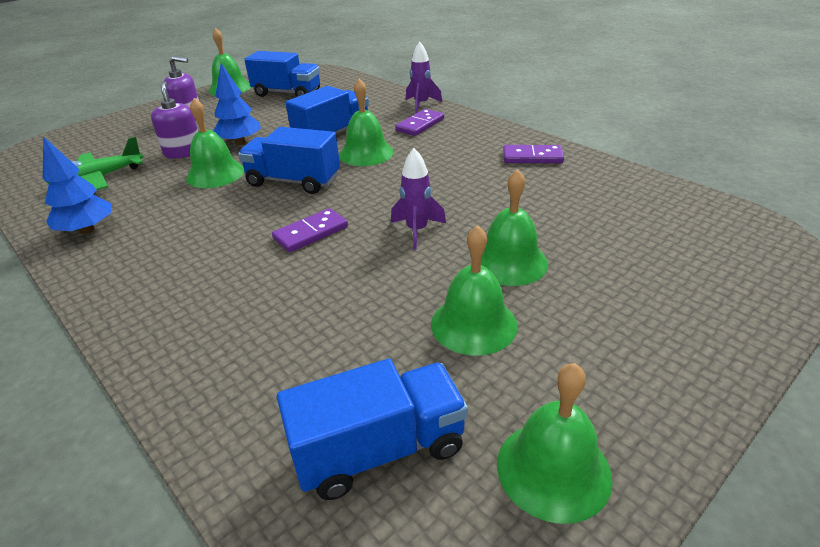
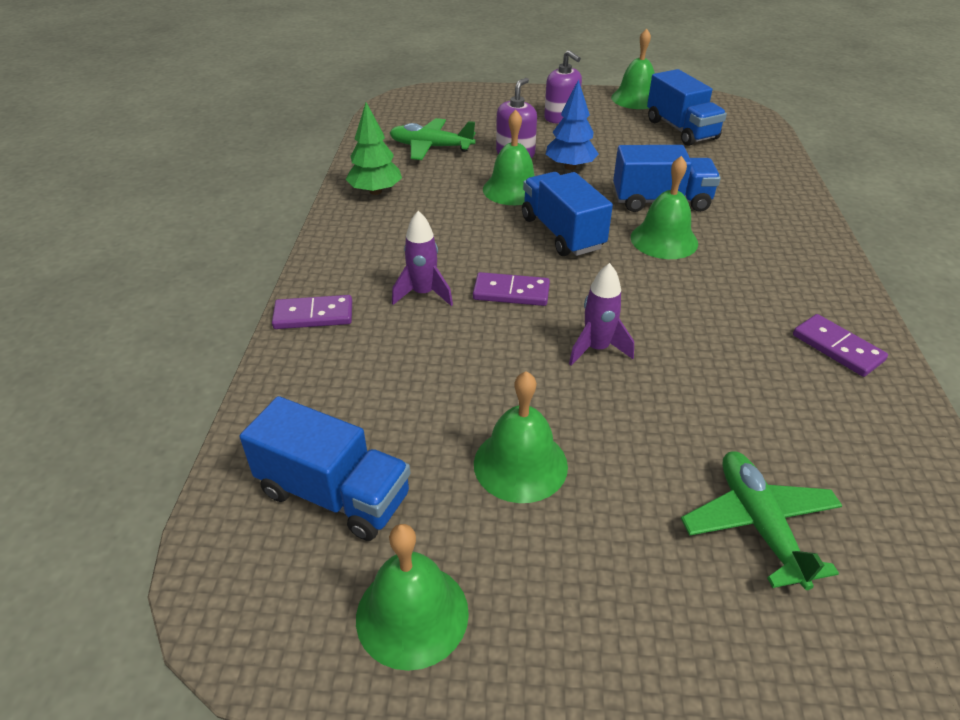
camera: 45 degrees right, 5 degrees up
(87, 230) = (375, 191): blue tree -> green tree
(420, 125) = (766, 237): purple domino -> purple domino (313, 315)
(421, 104) = (804, 212): purple rocket -> purple rocket (423, 294)
(509, 262) = (633, 437): green bell -> none
(628, 258) = (759, 525): none -> green plane

